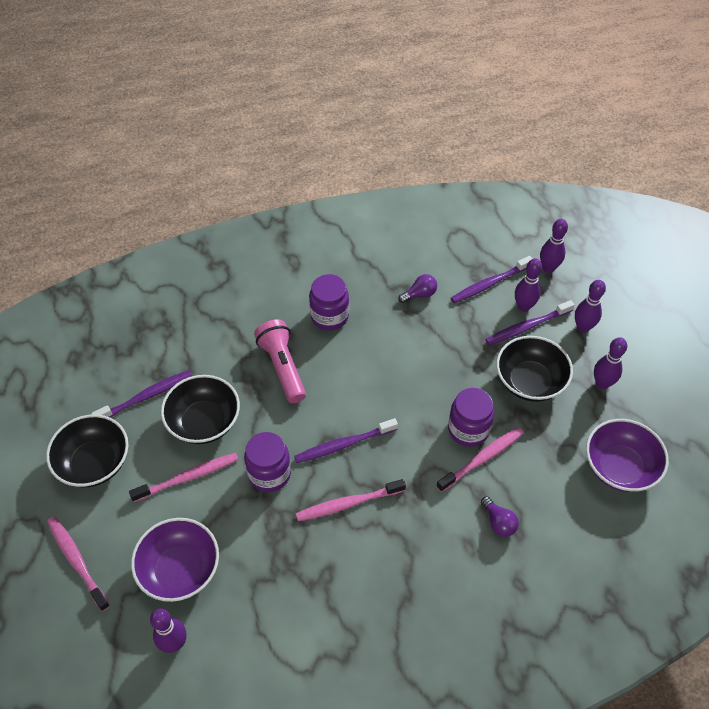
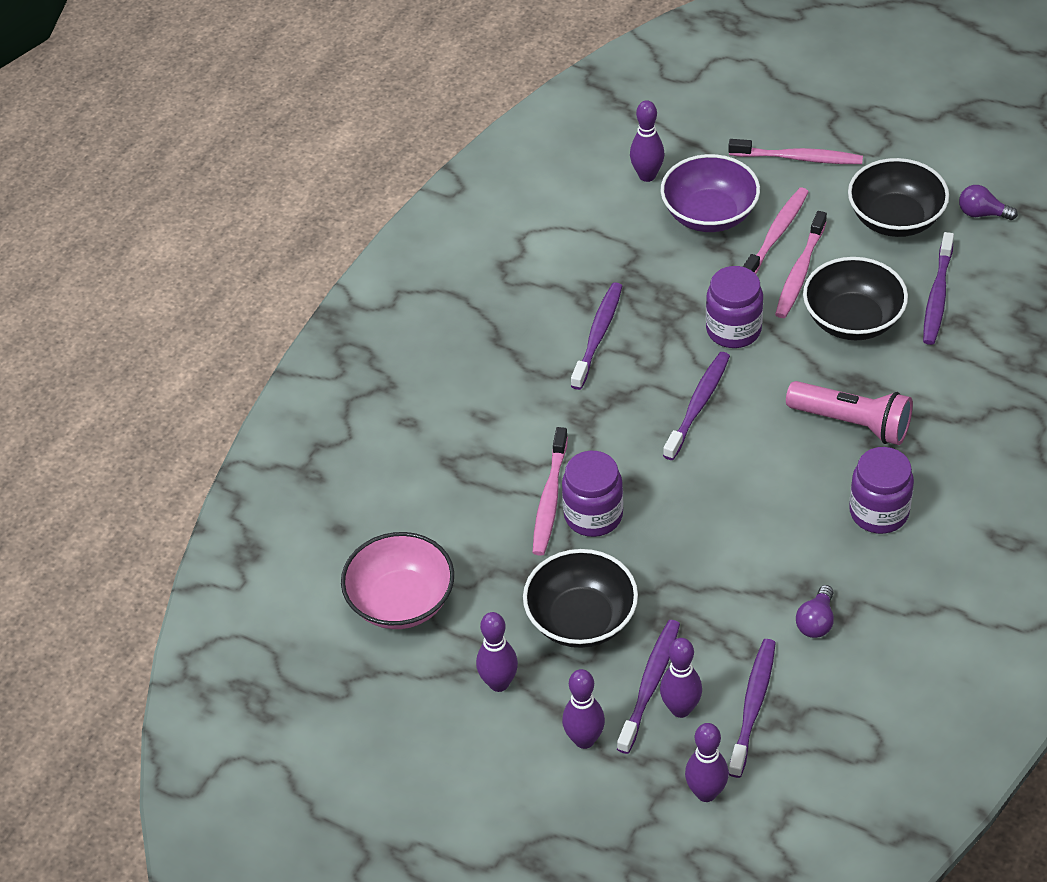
camera: 140 degrees right, 5 degrees down
(346, 541) = (598, 335): none -> purple toothbrush
(348, 503) = (632, 363): pink toothbrush -> pink toothbrush (776, 234)
(498, 522) = (476, 455): purple light bulb -> purple light bulb (982, 213)
(619, 467) = (401, 601): purple bowl -> pink bowl

